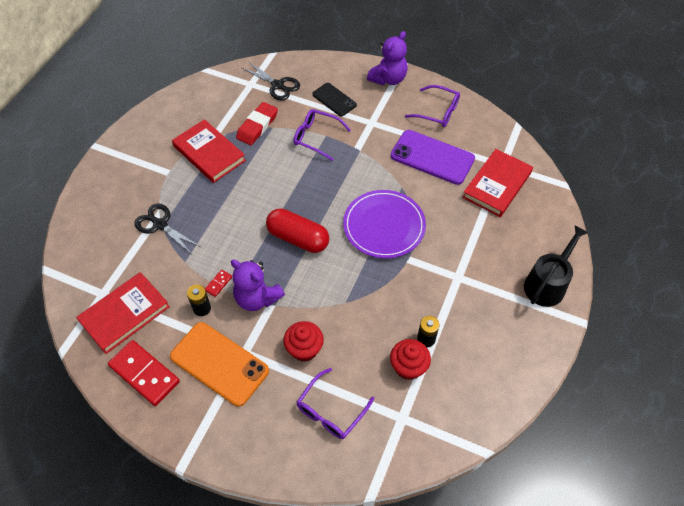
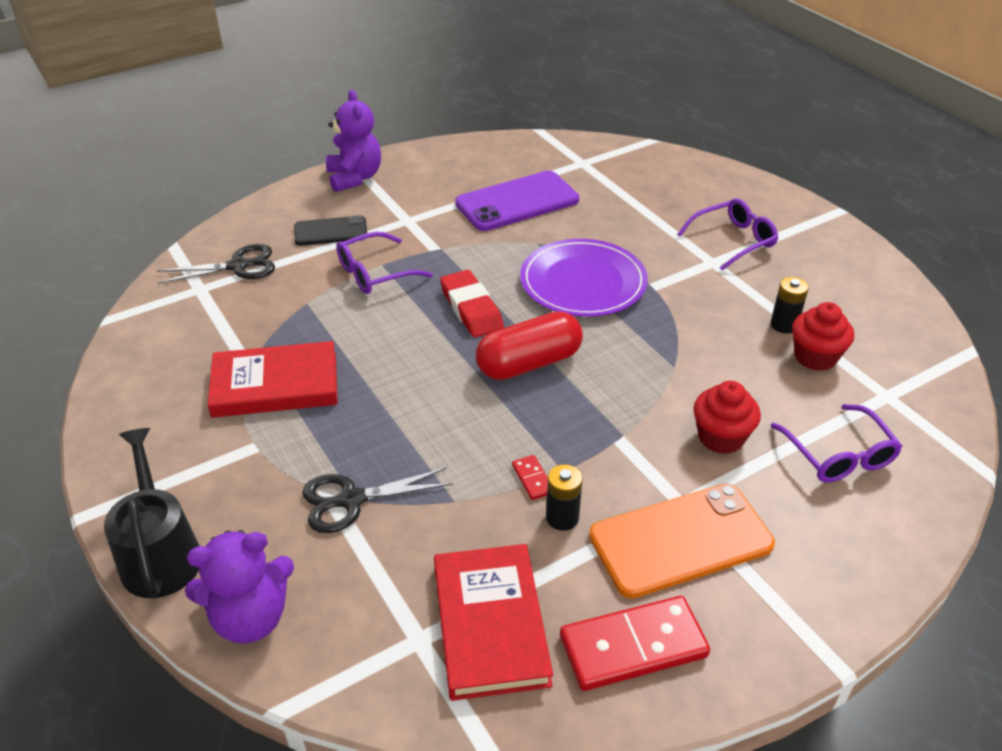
camera: 55 degrees left, 15 degrees down
(257, 126) = (286, 316): red eraser -> red eraser (471, 308)
(257, 298) = (595, 448): purple teddy bear -> purple teddy bear (250, 617)
(437, 111) = (452, 168): purple glasses -> purple glasses (732, 241)
(497, 185) = (607, 179): red book -> none
(547, 284) = (774, 209): black watering can -> black watering can (160, 554)

